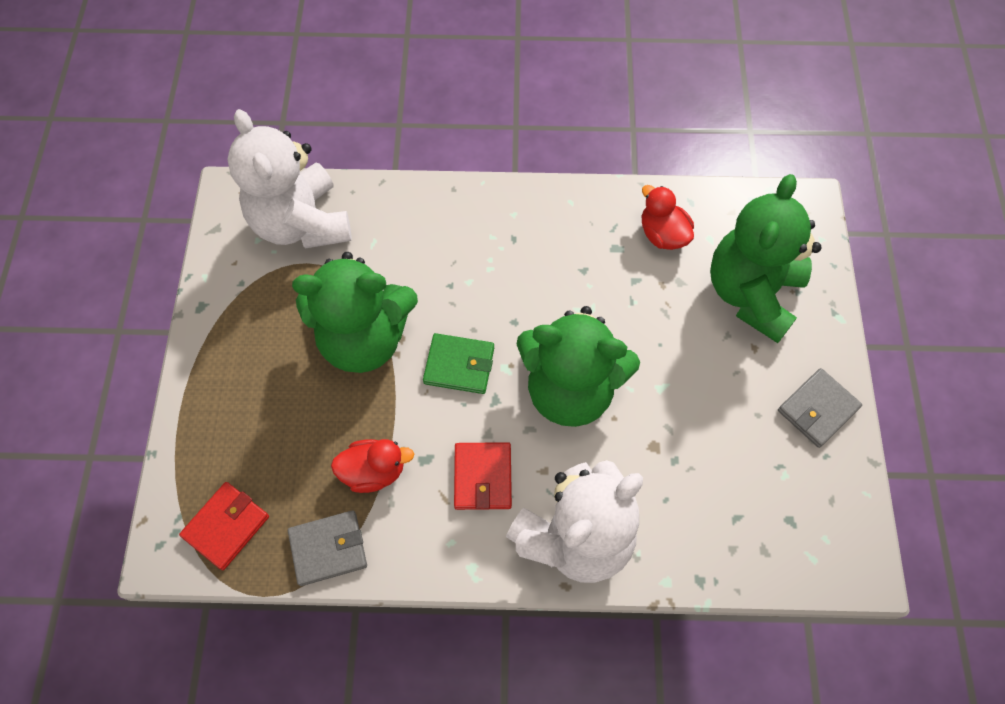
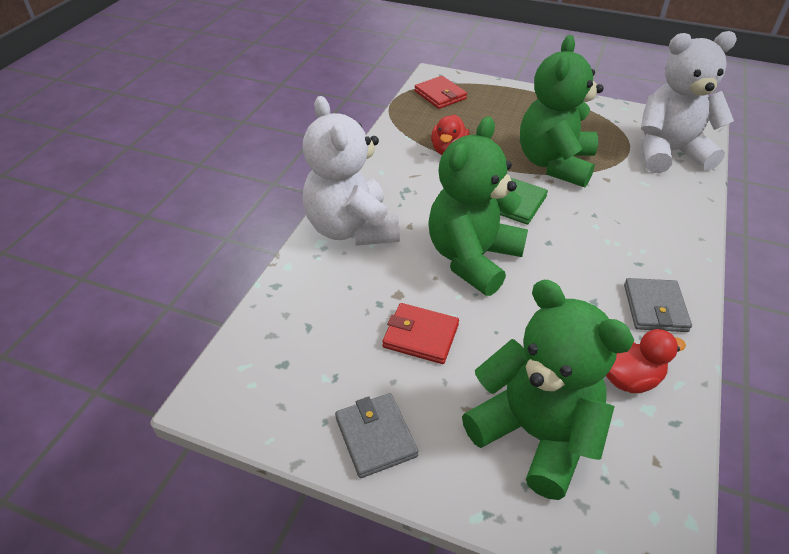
camera: 110 degrees right, 20 degrees down
(328, 549) = (406, 126): grey wallet -> grey wallet (655, 308)
(482, 477) = (420, 195): red wallet -> red wallet (420, 336)

